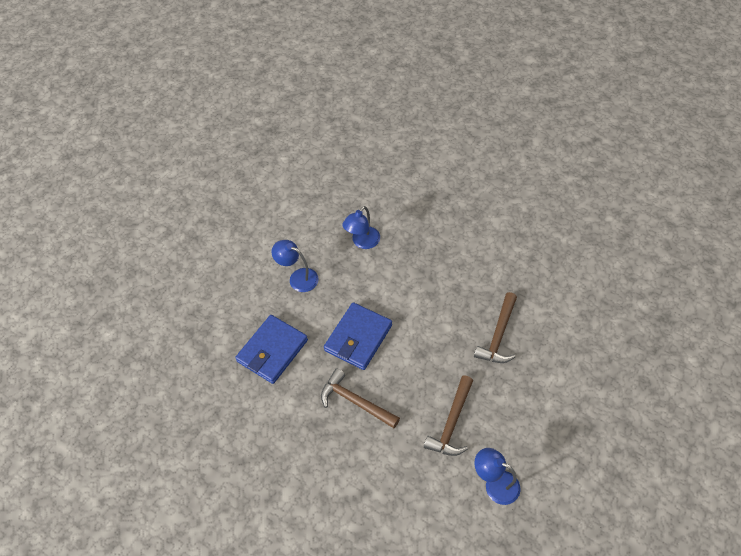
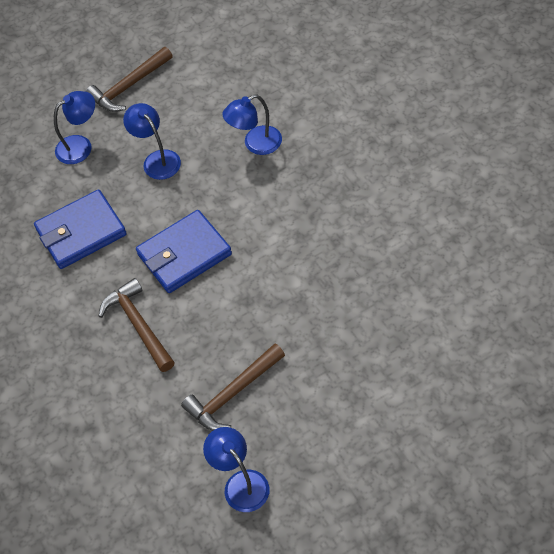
camera: 30 degrees right, 0 degrees up
(234, 288) = (81, 146): none -> blue lamp
(498, 335) = (352, 315): brown hammer -> brown hammer (129, 86)

